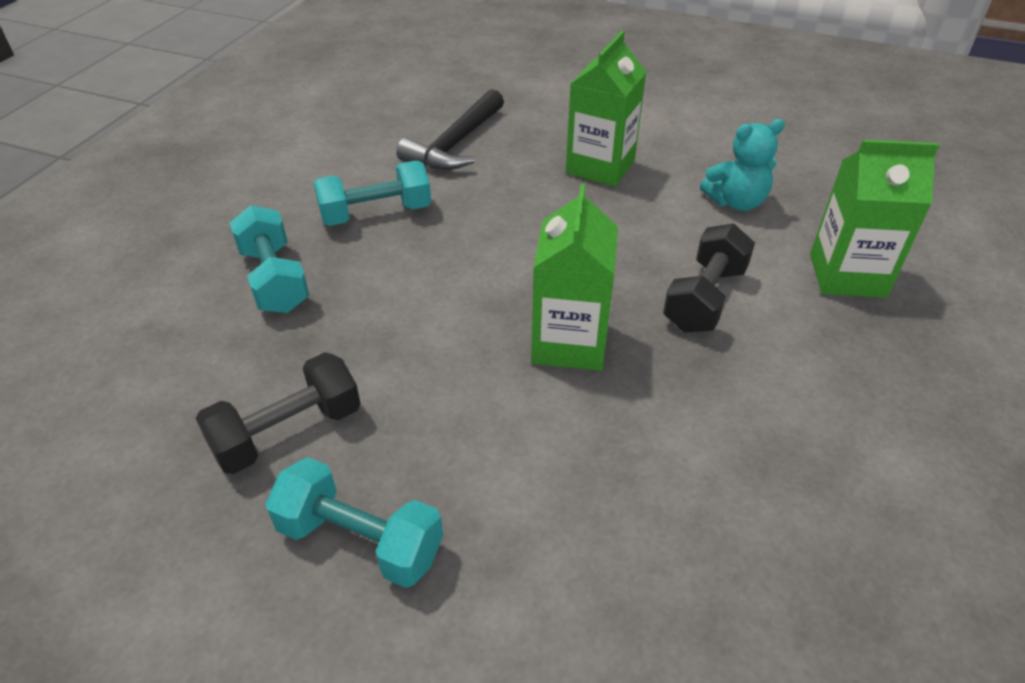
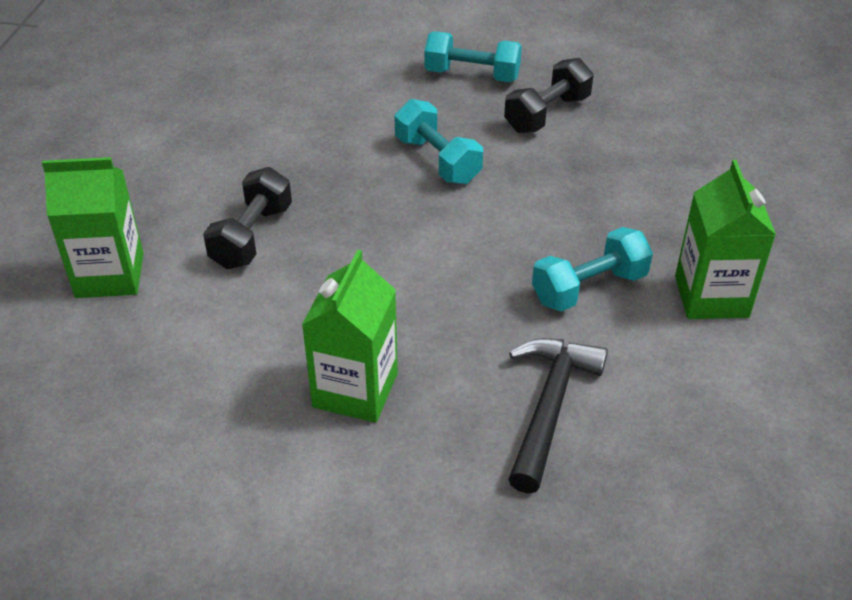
camera: 170 degrees right, 0 degrees up
(275, 280) = (637, 209): turquoise dumbbell -> turquoise dumbbell (437, 160)
(569, 342) = (367, 188): green carton -> green carton (711, 296)
(736, 202) = (195, 354): turquoise teddy bear -> none

